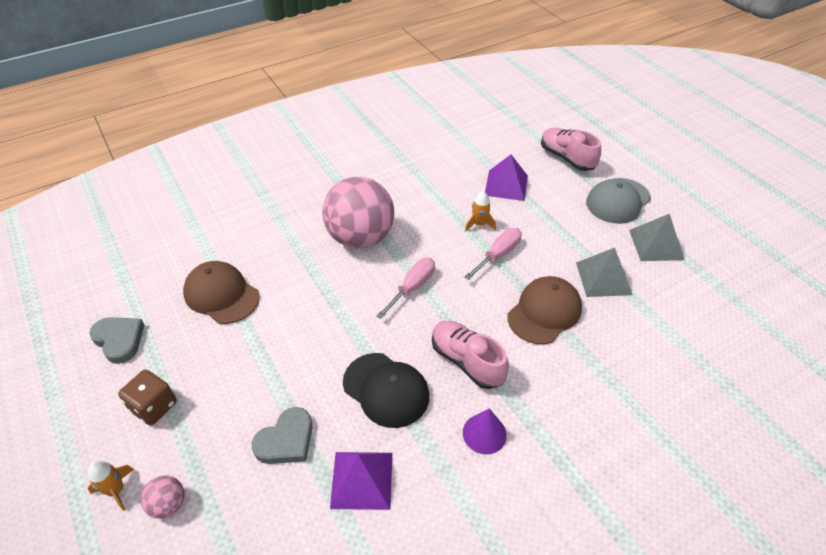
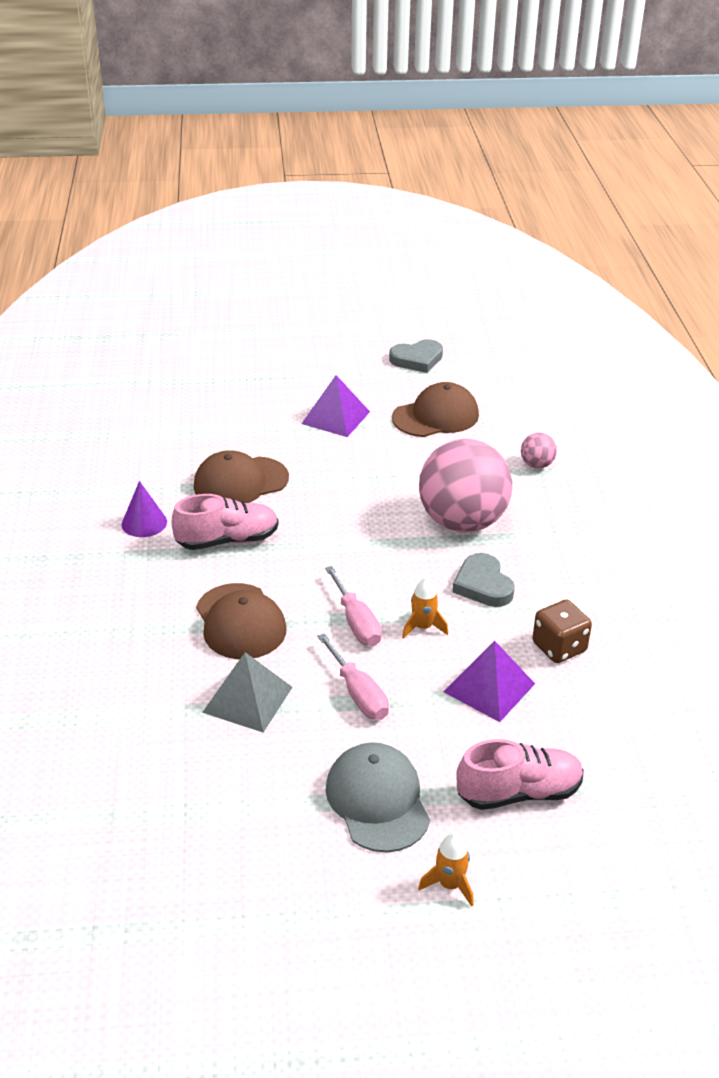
camera: 115 degrees right, 10 degrees down
(116, 490) = (266, 345): orange rocket -> orange rocket (450, 884)
(154, 406) = (329, 367): brown dice -> brown dice (559, 647)
(168, 504) = (234, 363): pink ball -> pink ball (536, 465)
(286, 440) = (239, 420): grey heart -> grey heart (483, 585)
(362, 479) = (169, 447): purple pyramid -> purple pyramid (336, 417)
(386, 389) = (240, 482): black cap -> brown cap
(412, 287) = (354, 536): pink screwdriver -> pink screwdriver (358, 693)
(656, 244) = (262, 790): grey pyramid -> none

